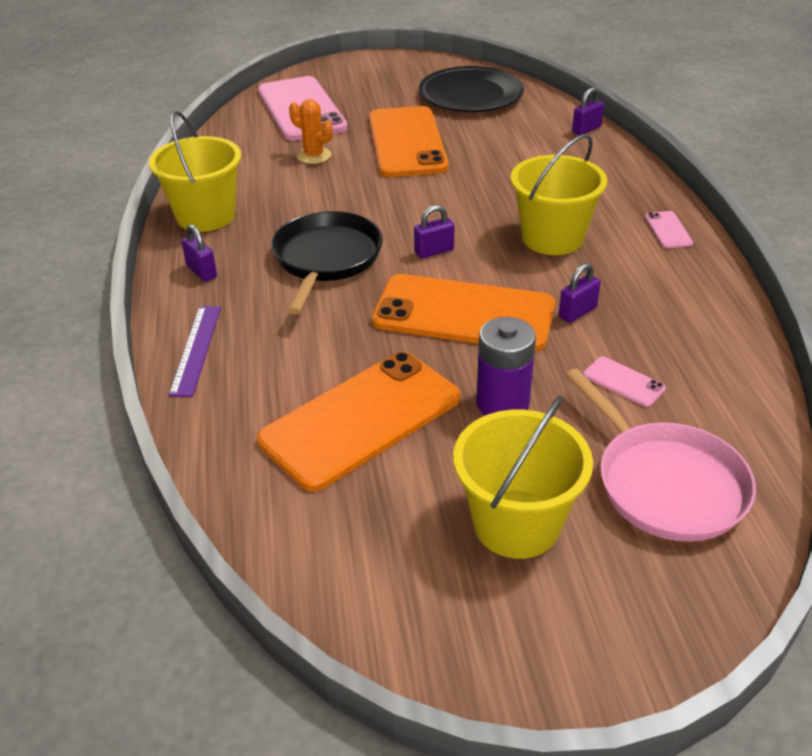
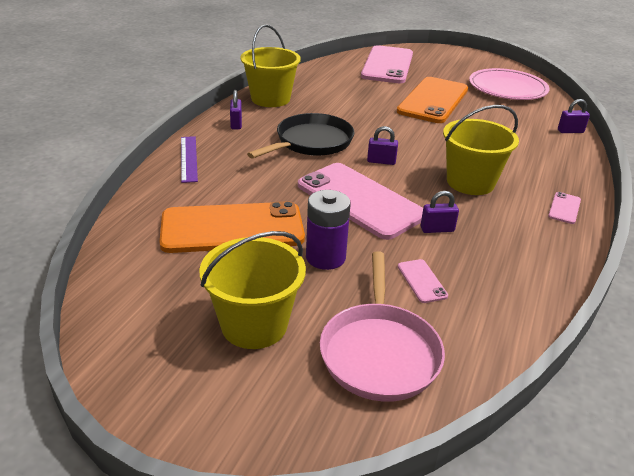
camera: 30 degrees right, 5 degrees down
(196, 349) = (188, 158): purple ruler -> purple ruler turned 45 degrees counterclockwise
(314, 156) = (367, 90): orange cactus -> none
(463, 314) = (360, 200): orange phone -> pink phone
(470, 95) = (507, 88): black plate -> pink plate

